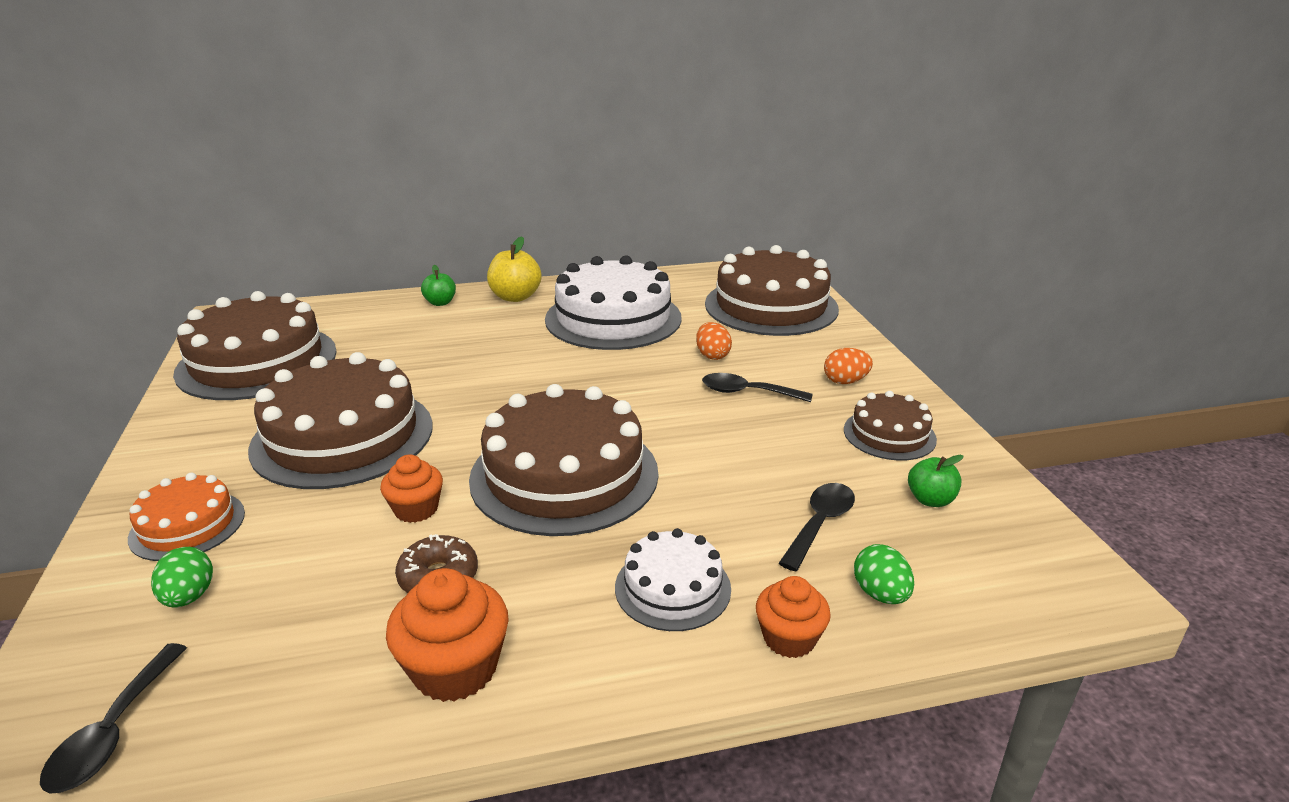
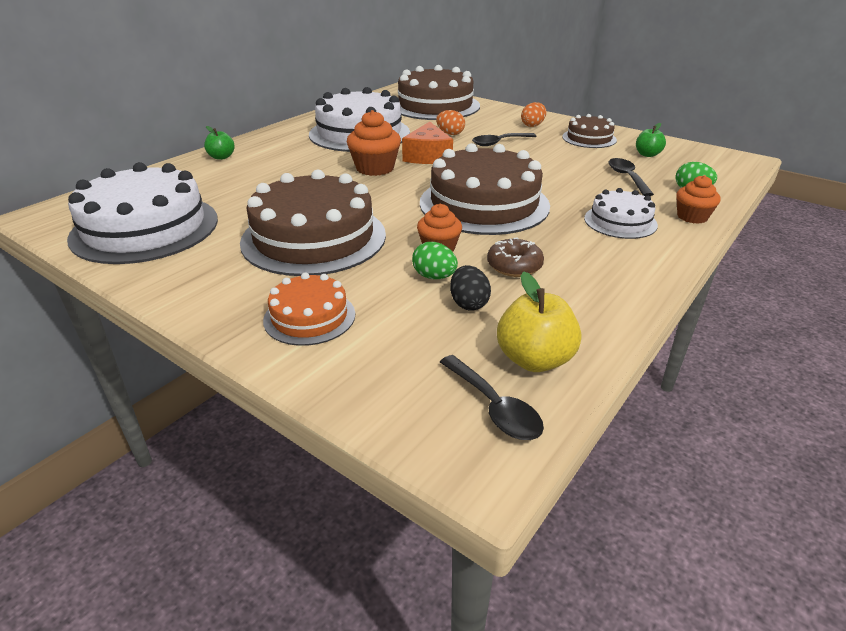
camera: 40 degrees left, 5 degrees up
(189, 597) = (395, 341): green egg -> green egg (434, 277)
(257, 362) = (145, 228): brown cake -> white cake
(314, 596) = (468, 303): none -> black egg
(455, 668) = (598, 290): orange cupcake -> orange cupcake (375, 168)
(515, 297) = (271, 140): yellow apple -> yellow apple (534, 359)
(628, 379) = (428, 156): none -> orange cheese

